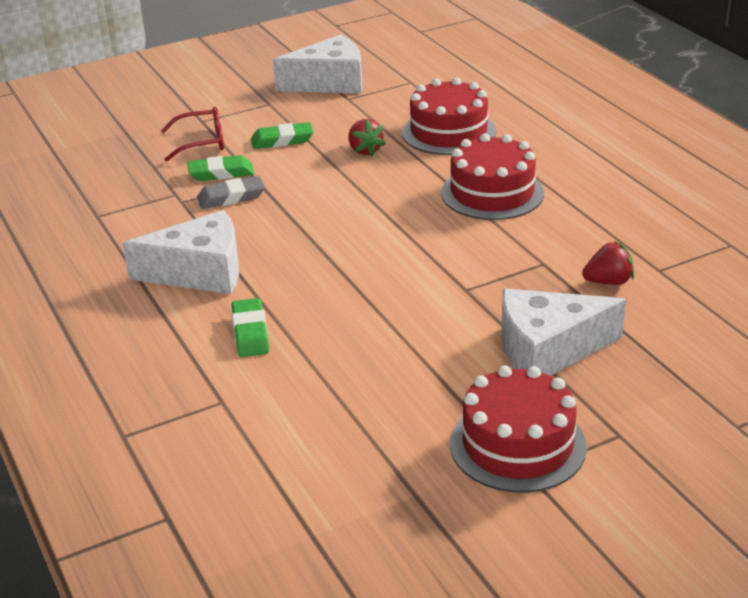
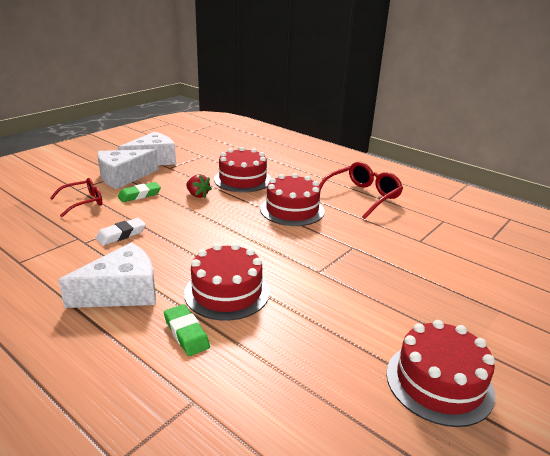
camera: 25 degrees left, 5 degrees down
(221, 173) = (106, 220): green eraser -> none
(231, 197) = (121, 235): grey eraser -> white eraser
(325, 294) = (227, 292): none -> red cake
(548, 350) = (400, 303): white cheese -> white cheese (123, 177)
(608, 282) = (399, 252): red strawberry -> none
(625, 185) = (362, 196): none -> red glasses

